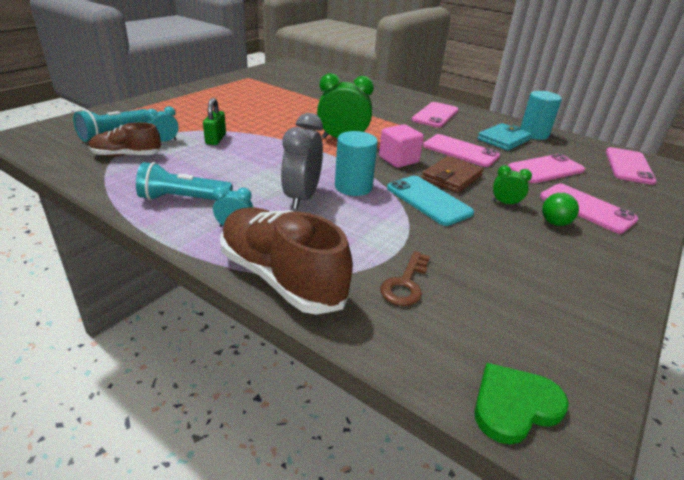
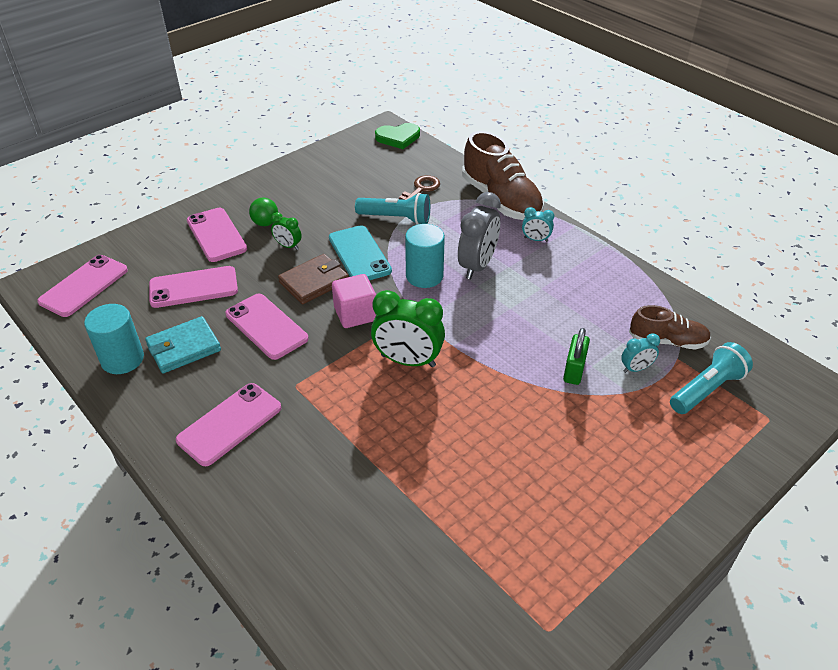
camera: 165 degrees left, 10 degrees up
(183, 199) = (585, 272): turquoise flashlight -> turquoise flashlight (396, 218)

